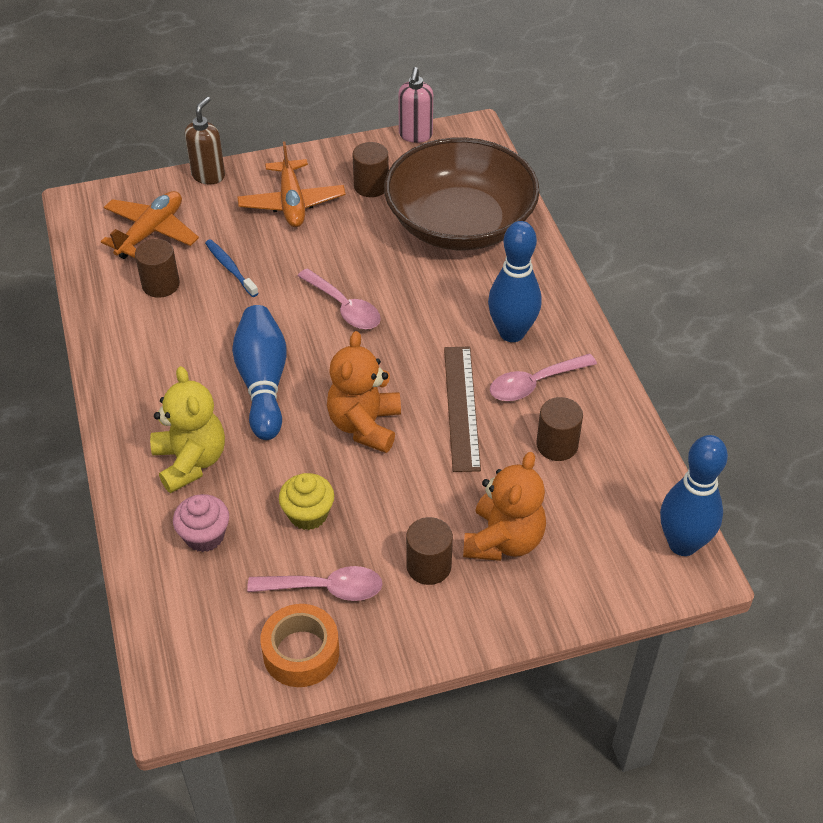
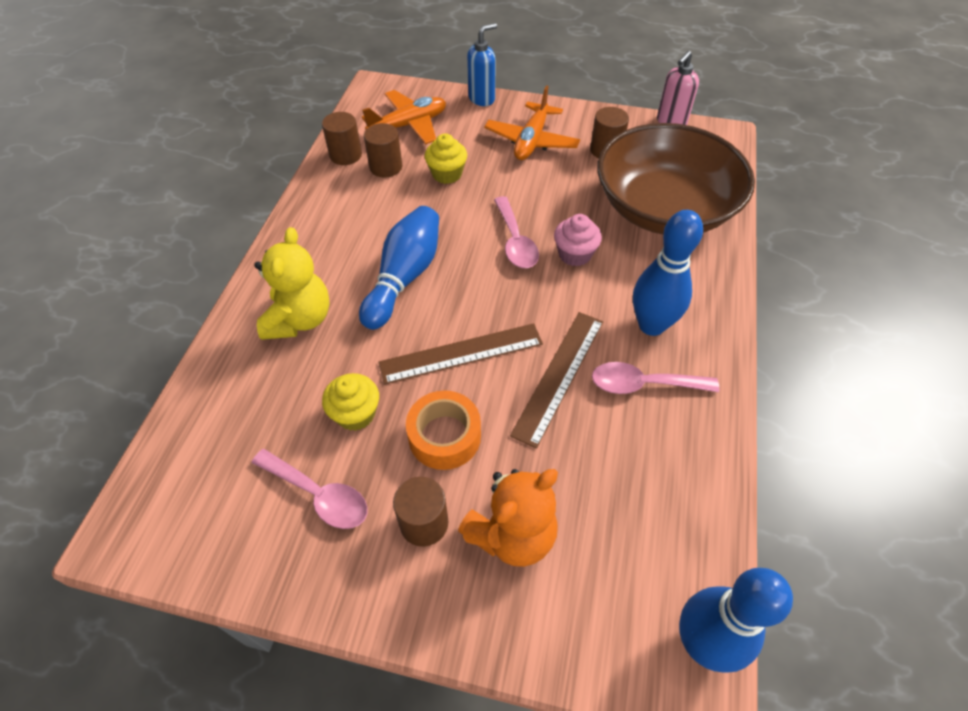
camera: 30 degrees right, 5 degrees up
(204, 536) = (260, 391): pink cupcake -> pink cupcake (574, 254)
(208, 175) = (482, 99): brown soap dispenser -> blue soap dispenser
(230, 268) = (447, 174): blue toothbrush -> yellow cupcake
(301, 652) = (252, 549): orange tape -> orange tape (444, 436)
(365, 425) = (461, 353): orange teddy bear -> brown ruler
(557, 445) = (628, 458): brown cylinder -> brown cylinder (346, 155)

